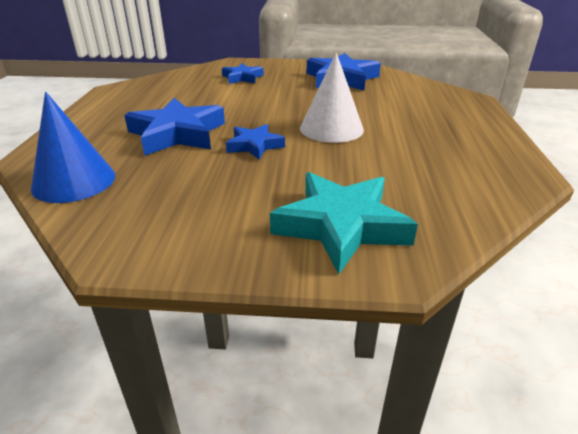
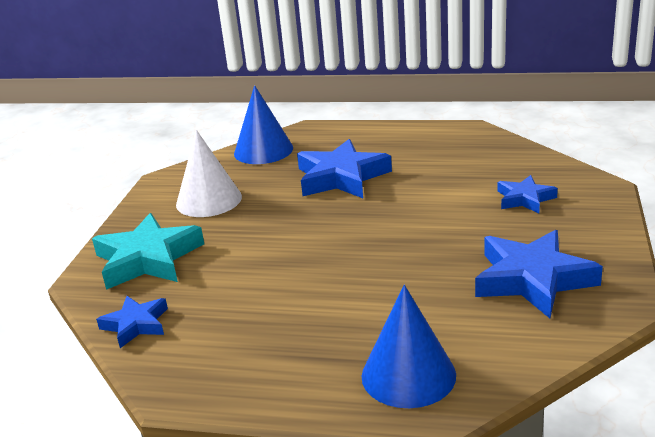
camera: 100 degrees right, 5 degrees down
(254, 145) = (304, 217): blue star -> blue star (136, 324)
(331, 128) = (336, 262): white cone -> white cone (209, 200)
(450, 104) = (408, 375): none -> blue cone

